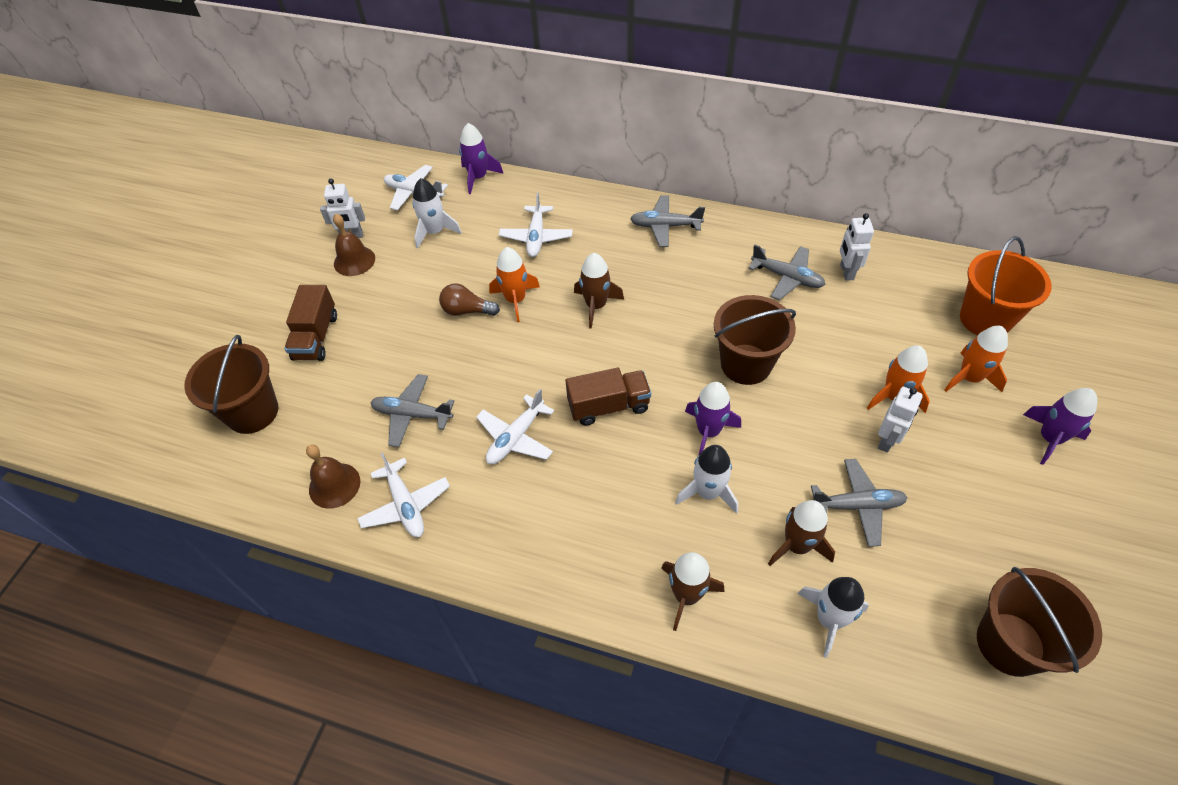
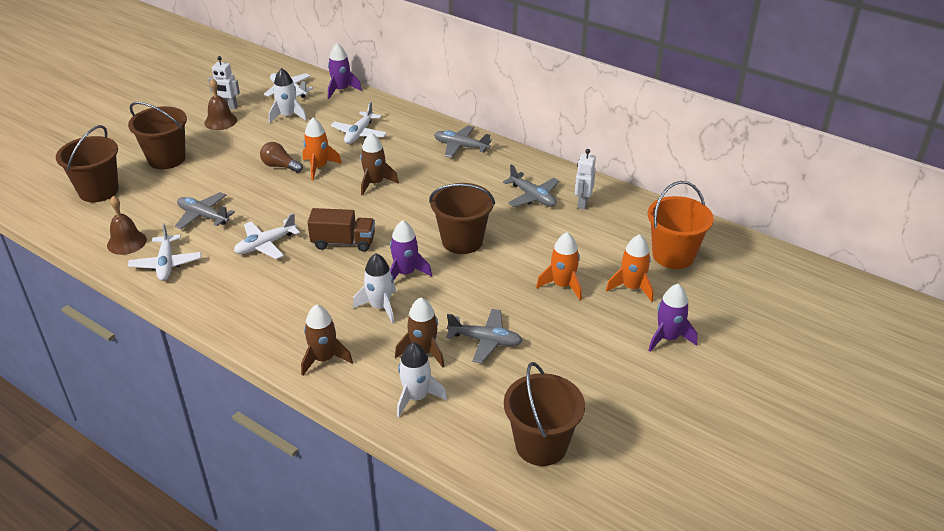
camera: 15 degrees right, 15 degrees down
(316, 337) = (166, 159): brown truck -> brown bucket
(887, 441) = (537, 309): white robot -> none

